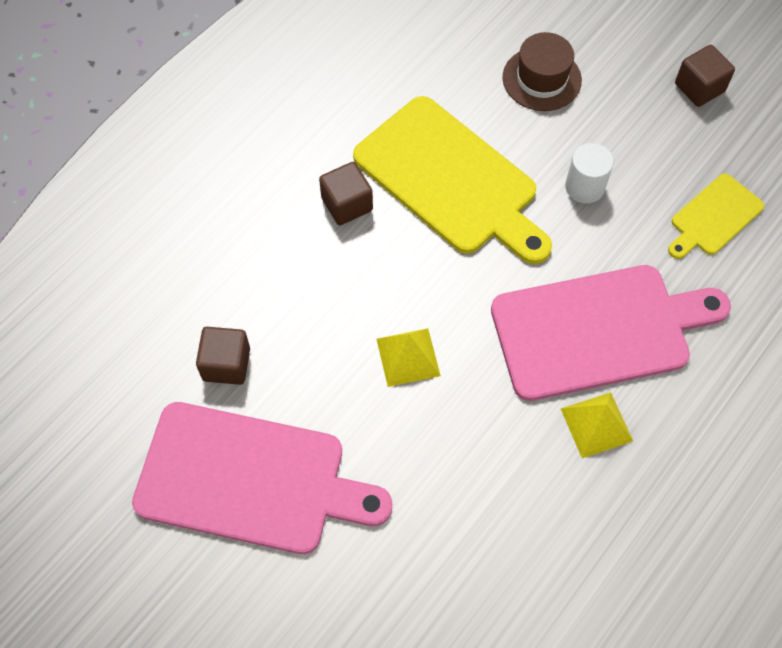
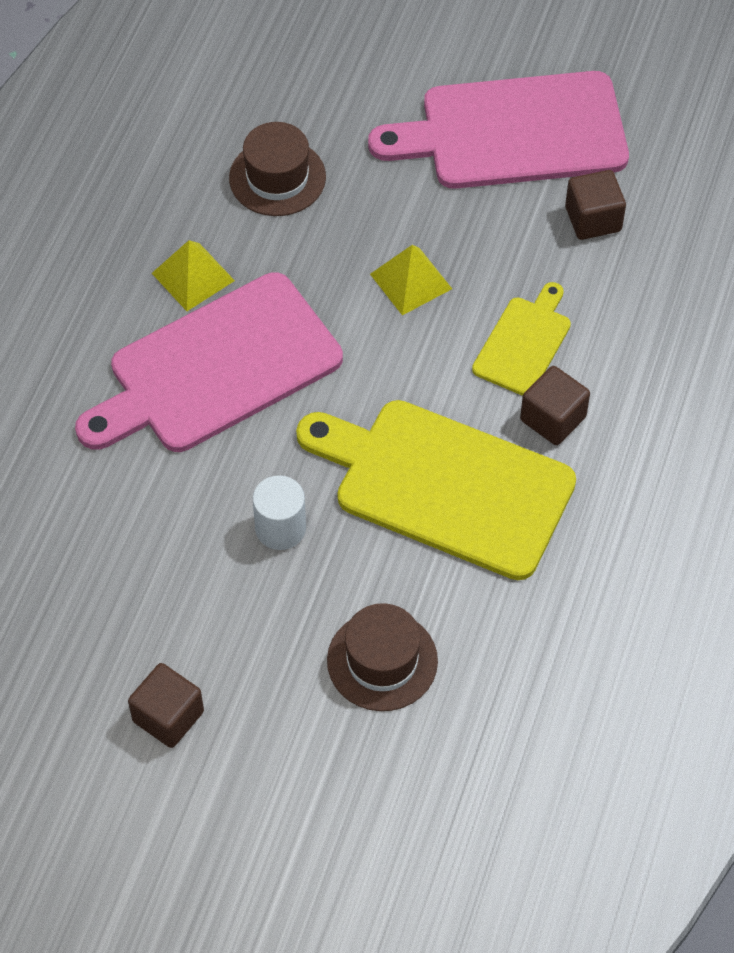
camera: 160 degrees right, 5 degrees down
(489, 505) = (277, 177): none -> brown hat
(713, 217) = (114, 539): yellow cutting board -> yellow cutting board (524, 342)

